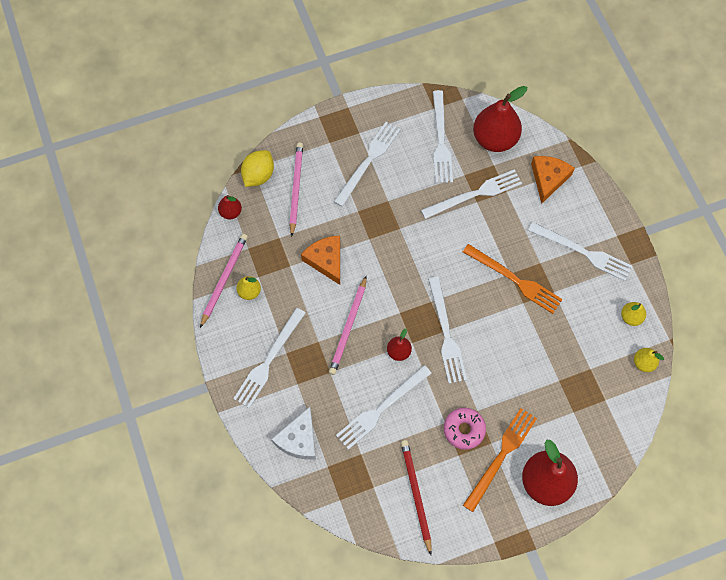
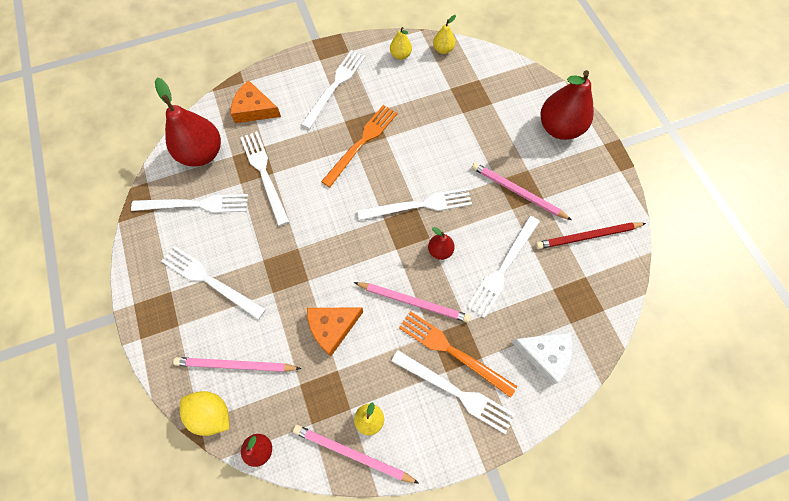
camera: 90 degrees left, 0 degrees up
(381, 409) = (503, 268): white fork -> white fork turned 75 degrees clockwise
(464, 430) = (517, 192): pink donut -> pink pencil
(501, 456) = (539, 162): orange fork -> orange fork (452, 351)

